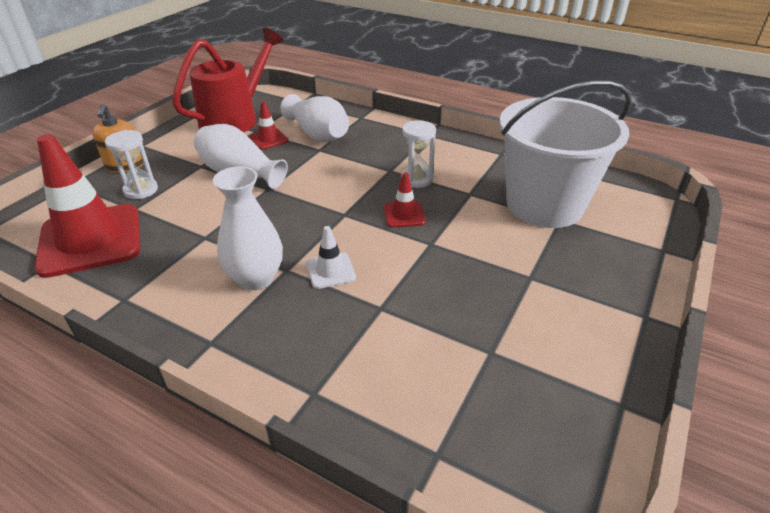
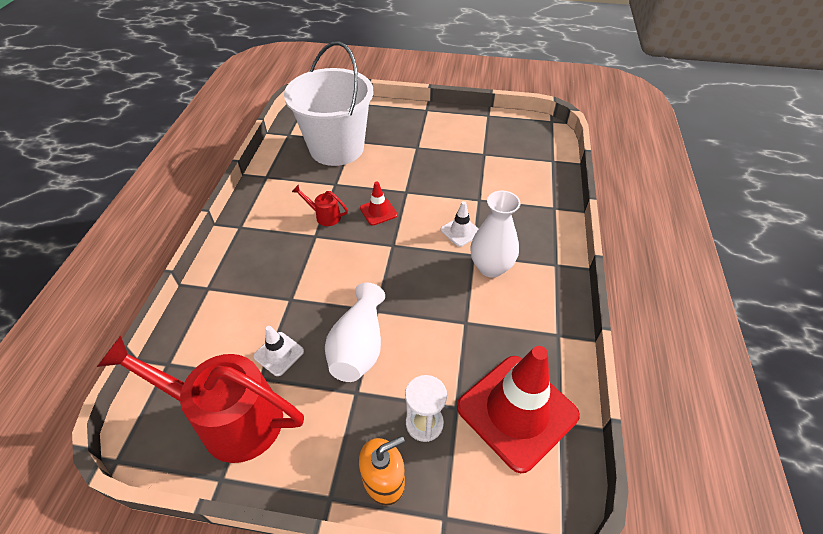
camera: 110 degrees left, 10 degrees up
(268, 139) = (279, 354): red traffic cone -> white traffic cone
(318, 134) = (257, 312): white vase -> none
(416, 179) = (324, 216): white hourglass -> red watering can

